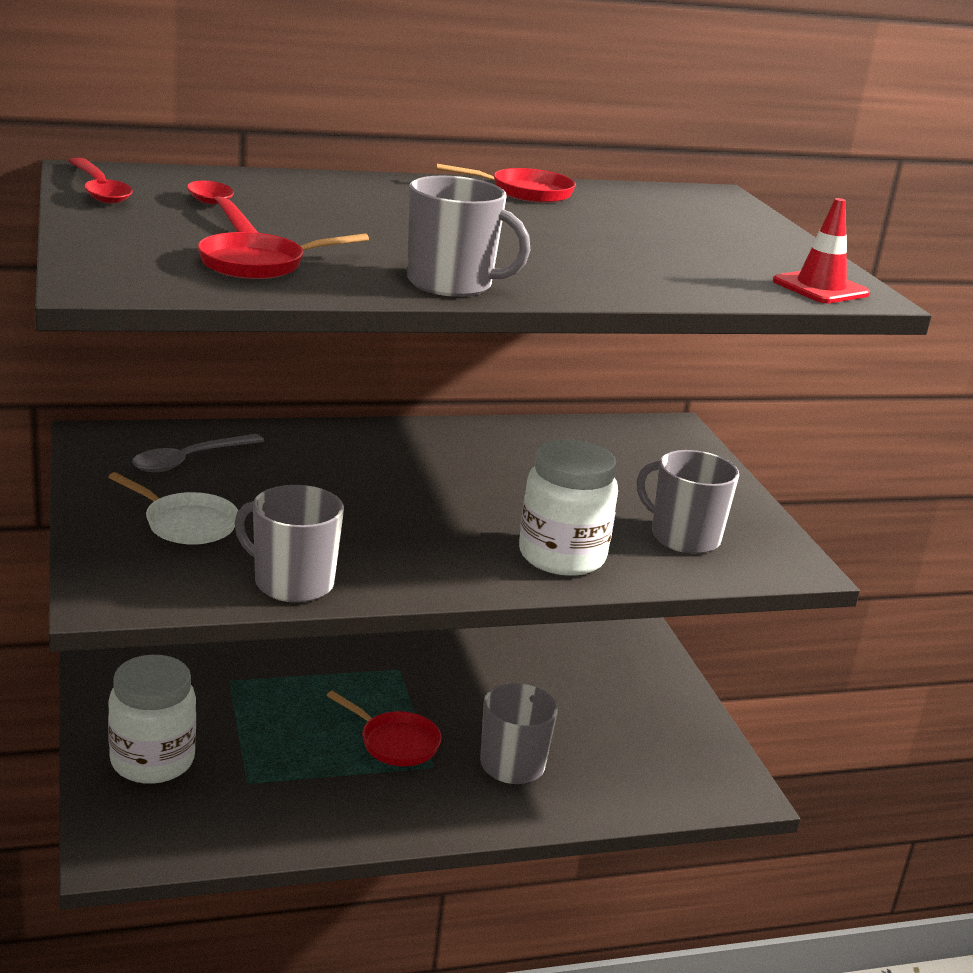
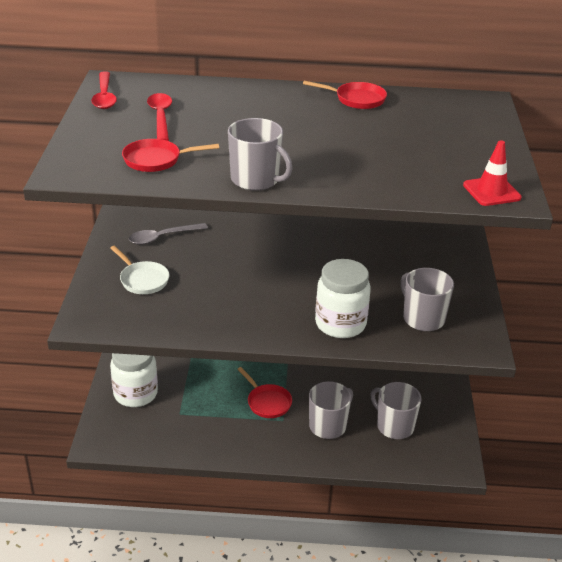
camera: 20 degrees right, 10 degrees up
(292, 583) = (180, 324): grey mug -> grey mug (394, 426)

